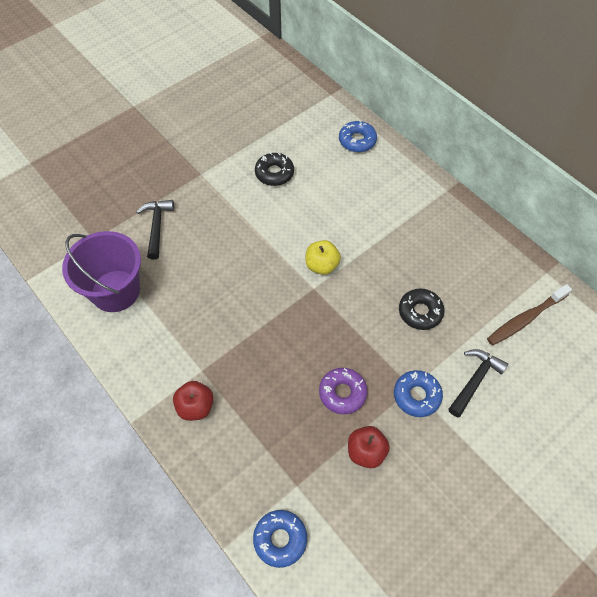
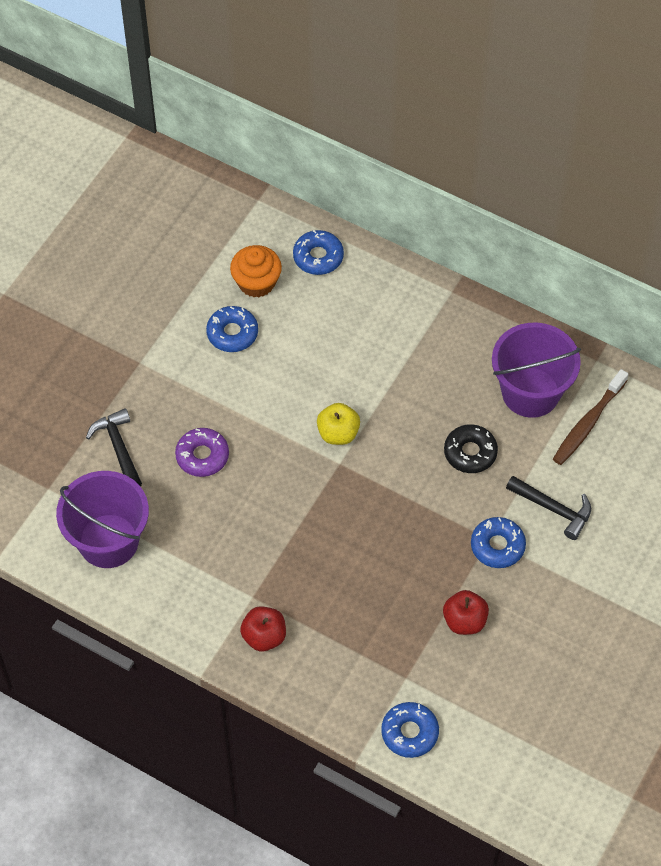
camera: 20 degrees left, 0 degrees up
(274, 173) = (232, 333): black donut -> blue donut
(306, 145) = (256, 282): none -> orange cupcake
(342, 393) = (417, 569): purple donut -> purple donut (202, 456)
(475, 380) = (554, 509): black hammer -> black hammer turned 105 degrees clockwise
(485, 280) = (530, 392): none -> purple bucket

